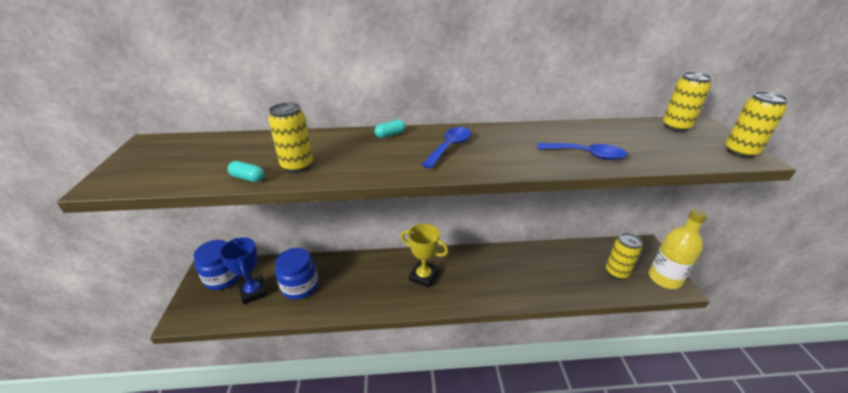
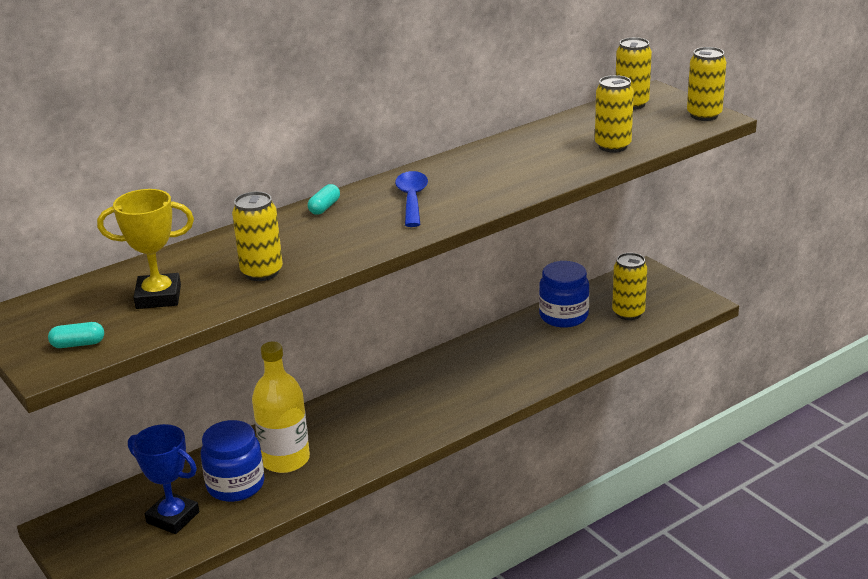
camera: 30 degrees left, 5 degrees down
(223, 278) = (102, 524): blue jar -> blue jar (563, 316)
(248, 178) = (223, 301): turquoise capsule -> turquoise capsule (78, 344)
(423, 277) = (397, 408): yellow trophy -> yellow trophy (158, 297)
(586, 155) = (563, 163): blue spoon -> none
(638, 154) = (612, 146): none -> yellow can
(664, 278) = (683, 300): yellow bottle -> yellow bottle (285, 459)

